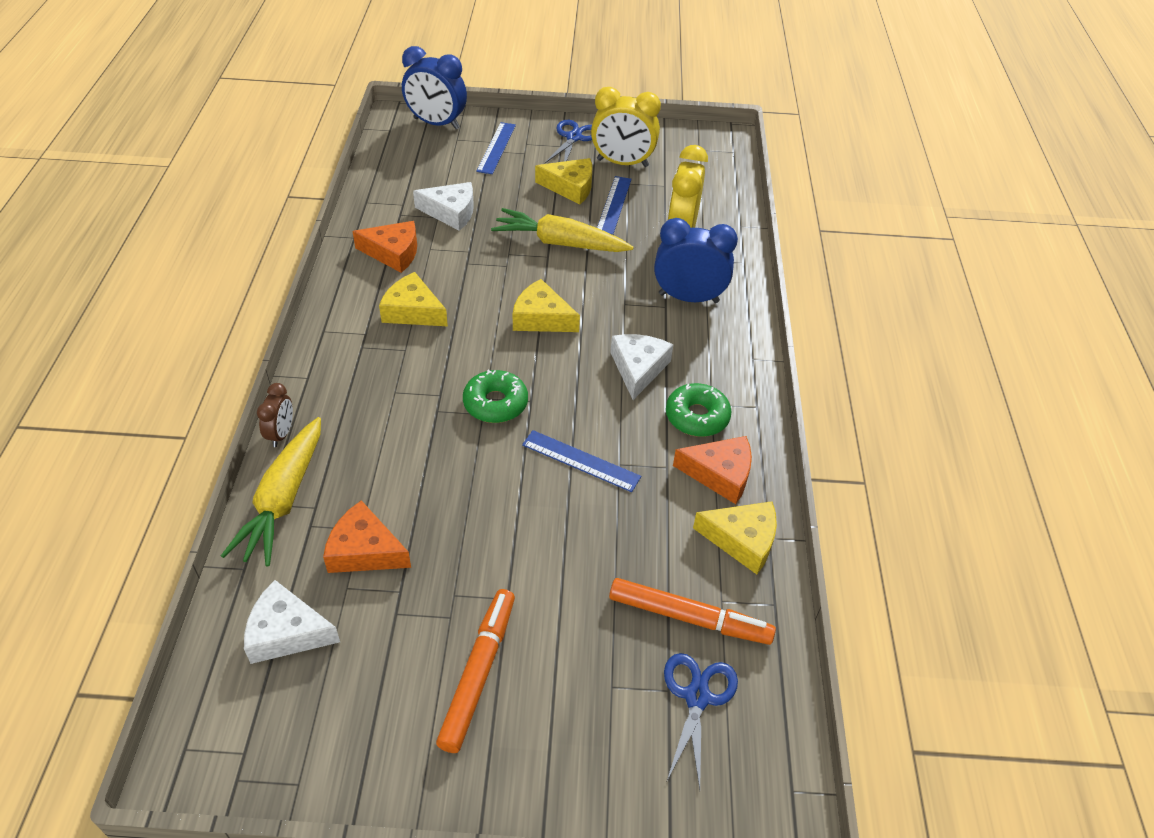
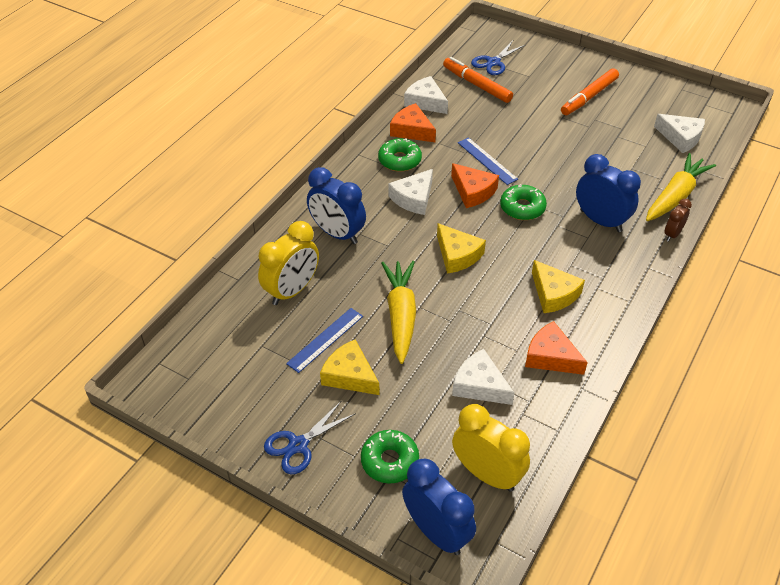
camera: 150 degrees left, 0 degrees up
(364, 550) = (632, 158): orange cheese -> orange cheese (473, 191)
(384, 420) = (600, 221): none -> blue clock
(496, 148) = (389, 461): blue ruler -> green donut
(560, 243) = (400, 315): yellow carrot -> yellow carrot turned 135 degrees counterclockwise
(622, 163) = (277, 388): yellow clock -> yellow clock (487, 474)
(742, 540) = (425, 102): yellow cheese -> white cheese

